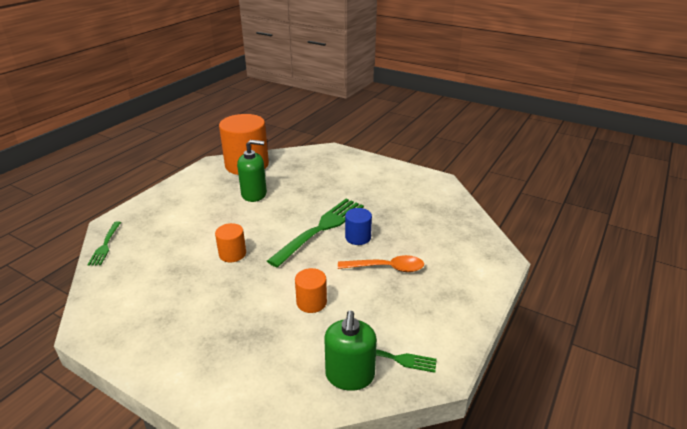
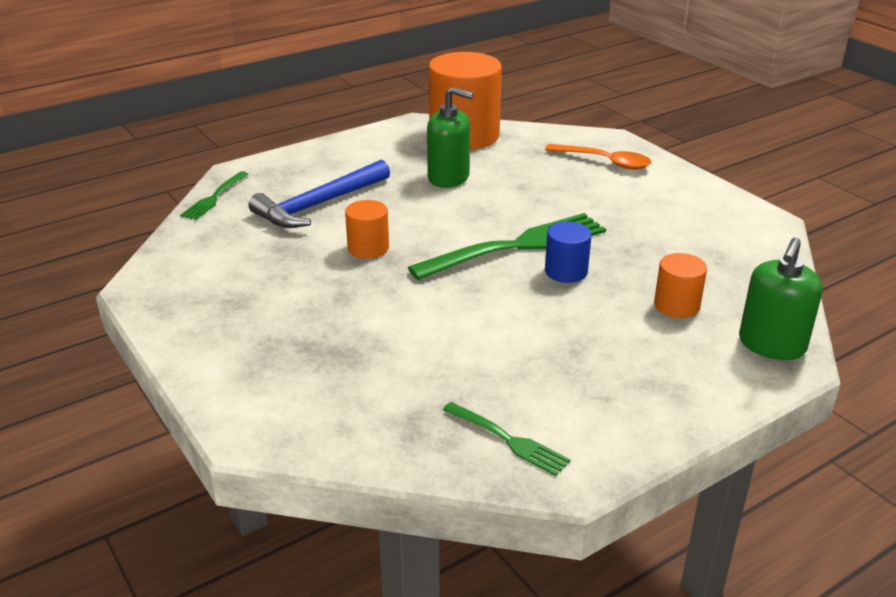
camera: 25 degrees right, 0 degrees up
(182, 232) = (319, 205): none -> blue hammer
(311, 302) = (437, 336): orange cylinder -> orange cylinder (676, 305)
(350, 375) = (429, 440): green soap dispenser -> green soap dispenser (771, 345)
(386, 268) = (581, 323): orange spoon -> orange spoon (605, 162)

